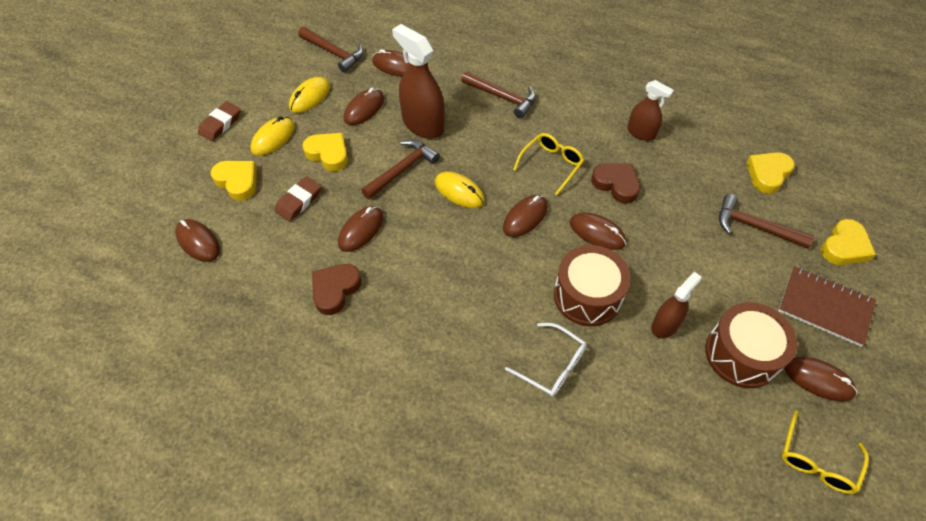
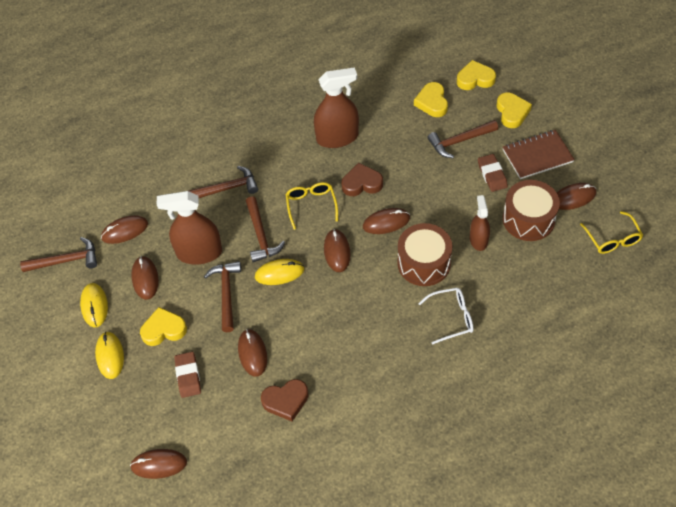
camera: 45 degrees left, 0 degrees up
(220, 124) = (56, 383): brown eraser -> brown eraser (492, 175)
(237, 181) = (128, 405): yellow heart -> yellow heart (475, 79)
(335, 290) = (286, 401): brown heart -> brown heart turned 90 degrees counterclockwise
(483, 152) = (261, 235): none -> brown hammer
(641, 133) = (337, 137): brown spray bottle -> brown spray bottle, size x1.68

